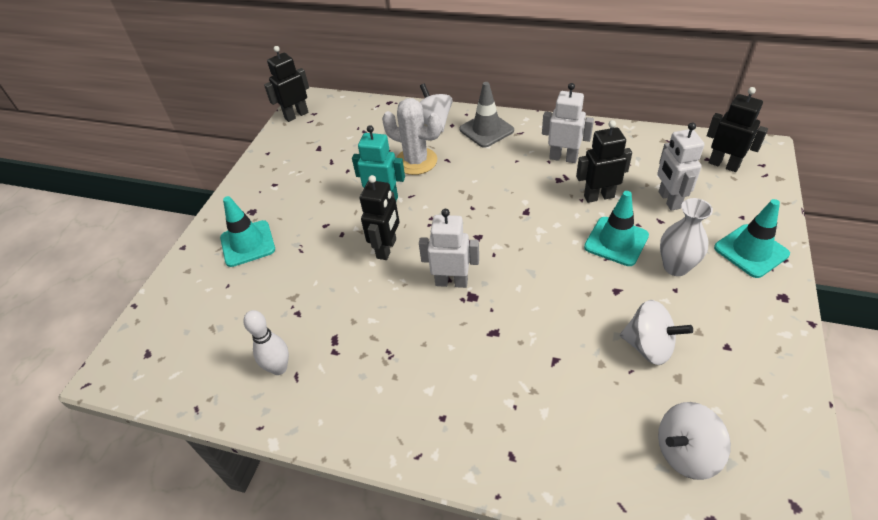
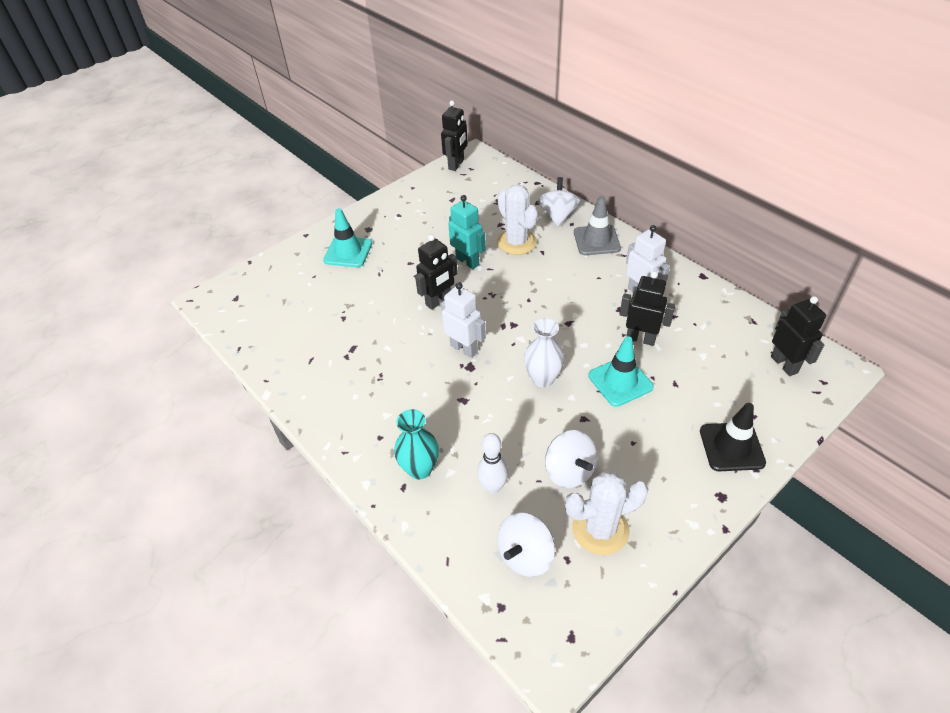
camera: 30 degrees right, 0 degrees up
(279, 368) = (304, 349): white bowling pin -> white bowling pin (493, 487)
(296, 115) = (456, 164): black robot -> black robot turned 120 degrees clockwise
(512, 426) = (420, 469): none -> turquoise vase
(669, 200) = (700, 370): white robot -> none
(675, 267) = (651, 426): white vase -> white vase (543, 378)
(686, 452) = (525, 555): white spinning top -> white spinning top turned 60 degrees counterclockwise
(723, 385) = (600, 529): none -> white cactus
(751, 251) = (731, 447): turquoise traffic cone -> black traffic cone

